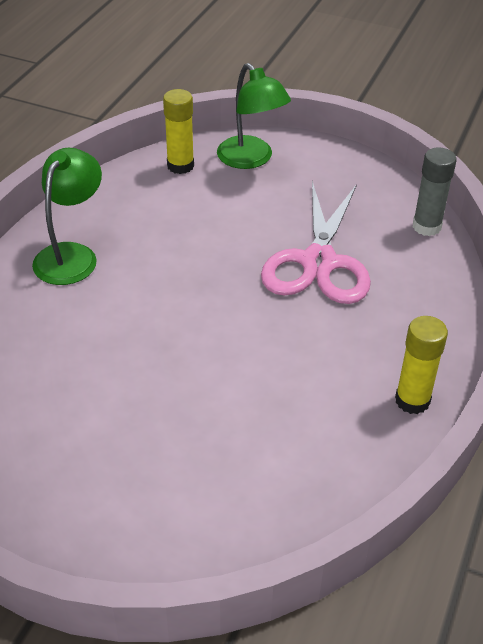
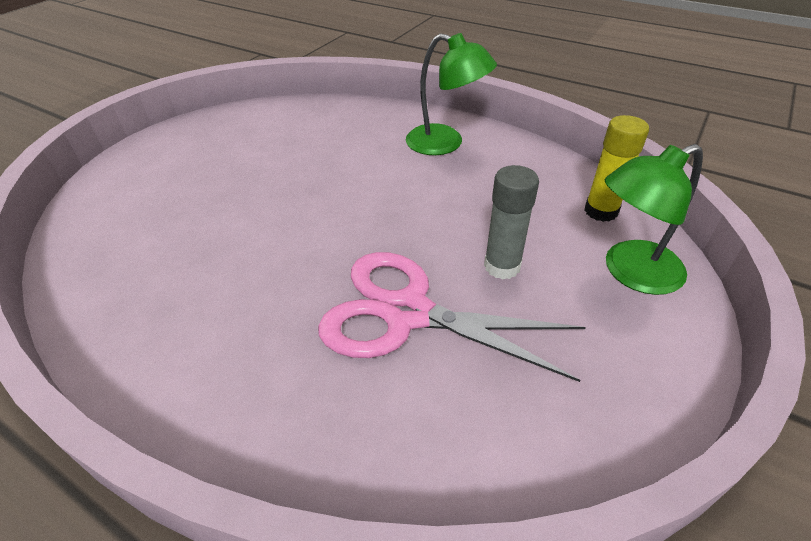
camera: 100 degrees right, 0 degrees up
(412, 400) = (142, 364): yellow glue stick -> none
(426, 227) = (477, 473): grey glue stick -> grey glue stick (502, 266)

